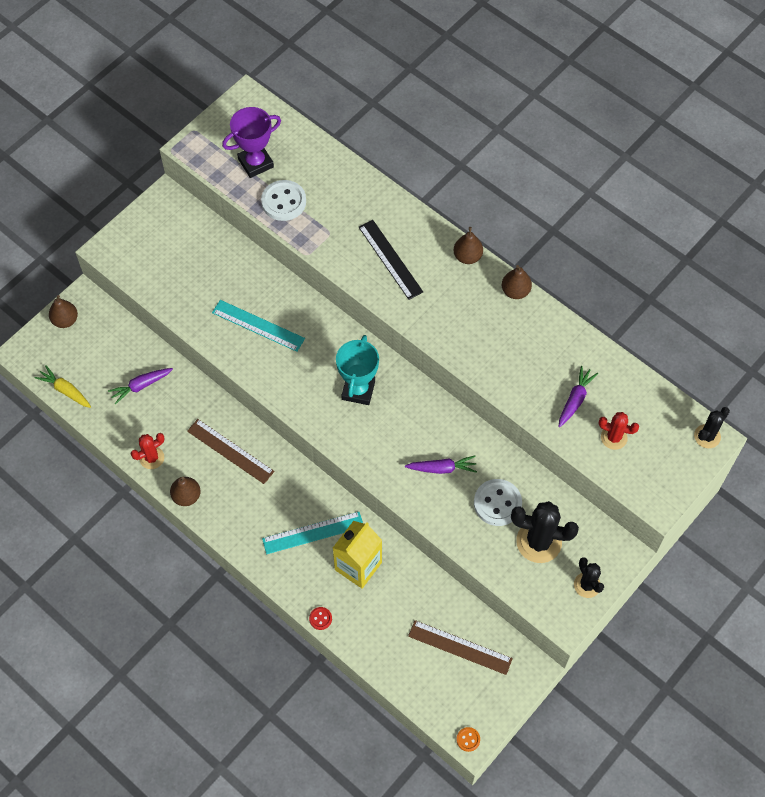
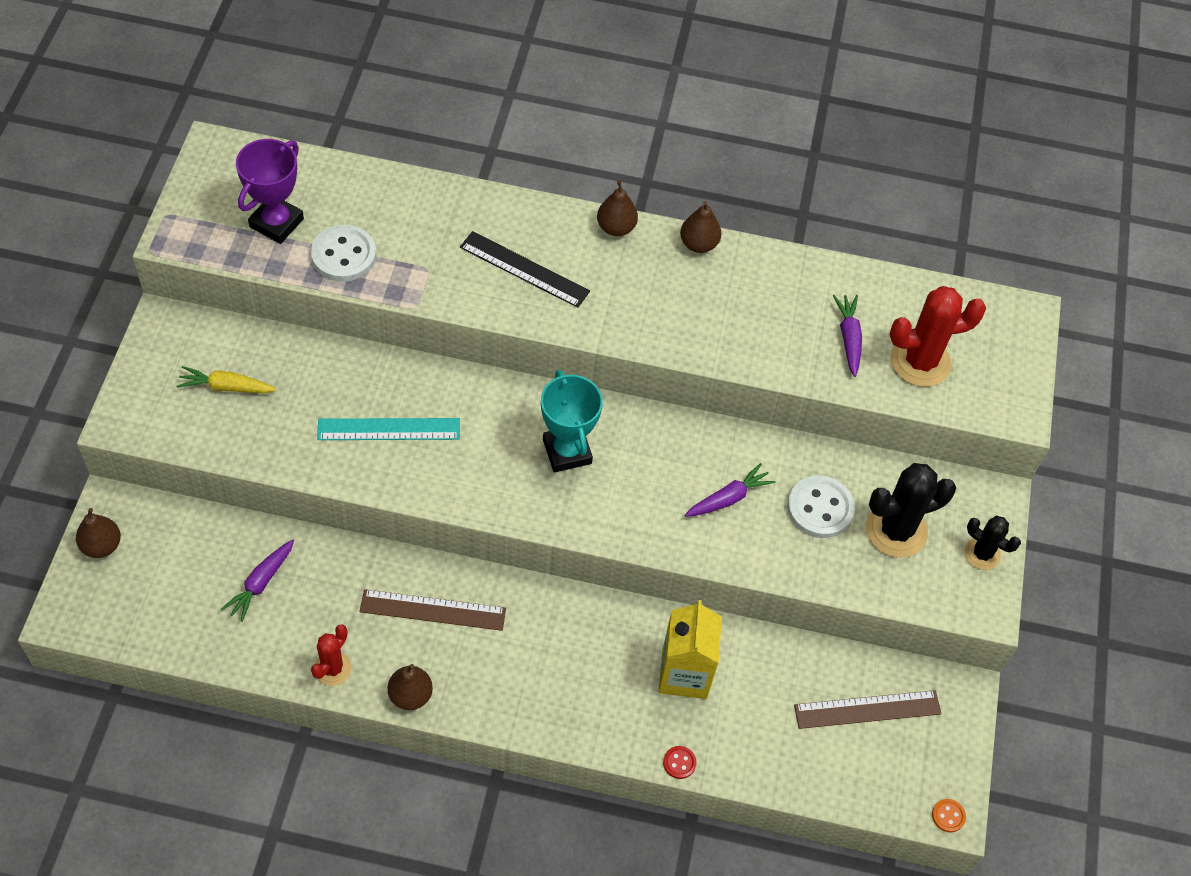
camera: 35 degrees left, 5 degrees down
(65, 390) = (158, 637): yellow carrot -> yellow carrot (226, 387)
(313, 532) = (602, 660): turquoise ruler -> none
(614, 437) = (920, 362): red cactus -> red cactus, size x1.71
(707, 436) = (1018, 314): black cactus -> none

